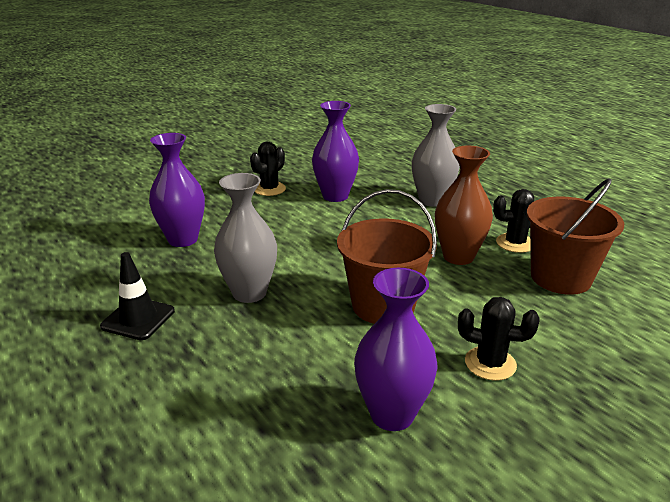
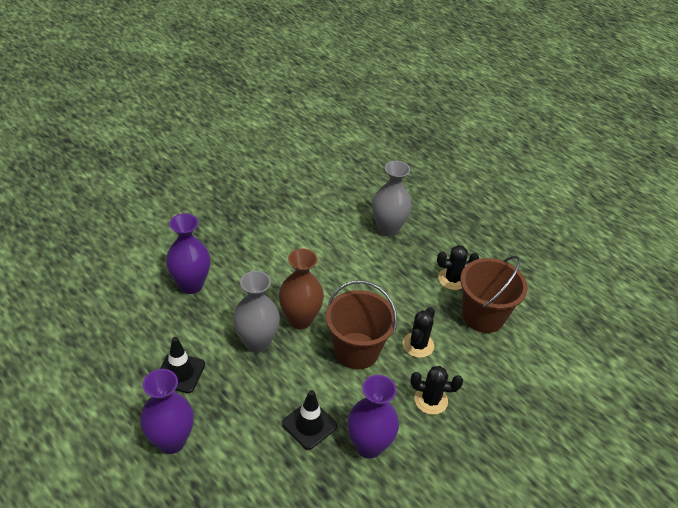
camera: 10 degrees left, 15 degrees up
(269, 189) = (250, 217): black cactus -> black cactus (418, 345)
(303, 384) = (309, 425): none -> black traffic cone
(335, 196) = (307, 225): purple vase -> purple vase (171, 441)
(458, 257) = (409, 296): brown vase -> brown vase (300, 320)

